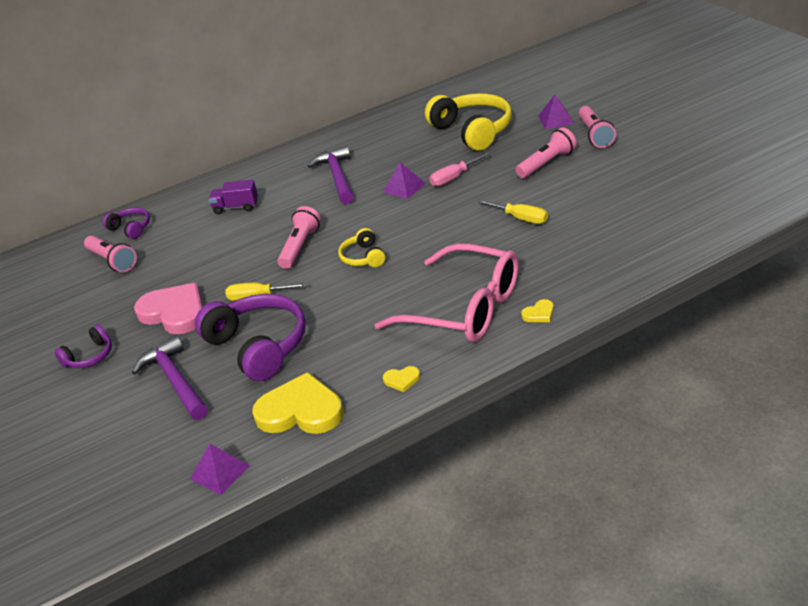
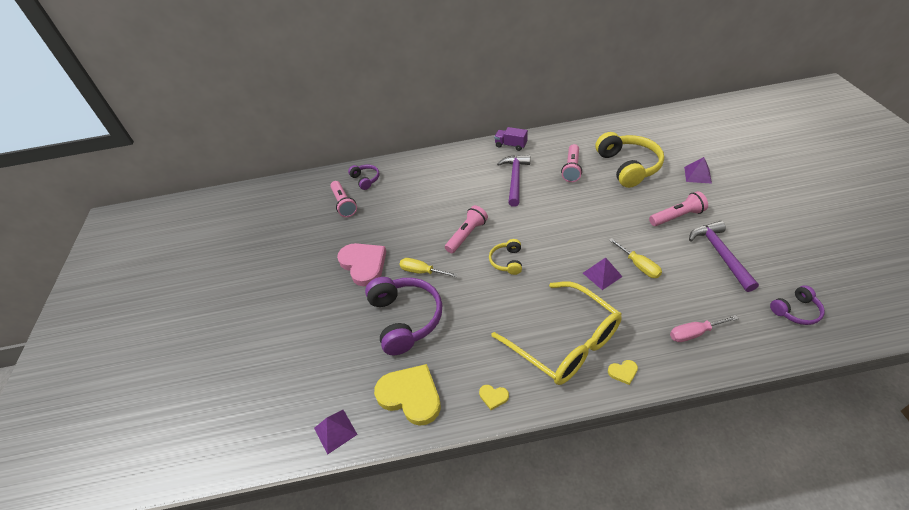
camera: 20 degrees right, 10 degrees up
(89, 356) = (298, 283): purple headphones -> purple headphones (795, 311)
(175, 380) = (340, 328): purple hammer -> purple hammer (720, 254)
(236, 207) = (437, 184): purple truck -> purple truck (511, 145)
(404, 187) = (559, 204): purple pyramid -> purple pyramid (602, 274)
(453, 178) = (599, 207): pink screwdriver -> pink screwdriver (694, 333)
(464, 308) = (565, 342): pink glasses -> yellow glasses
(595, 135) = (726, 200): pink flashlight -> pink flashlight (571, 169)

